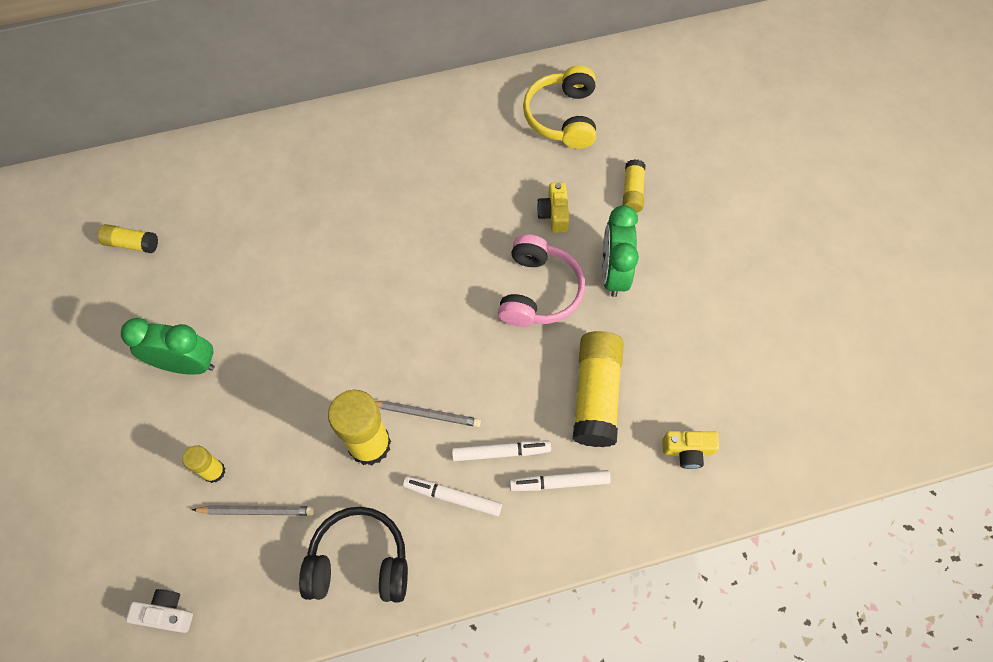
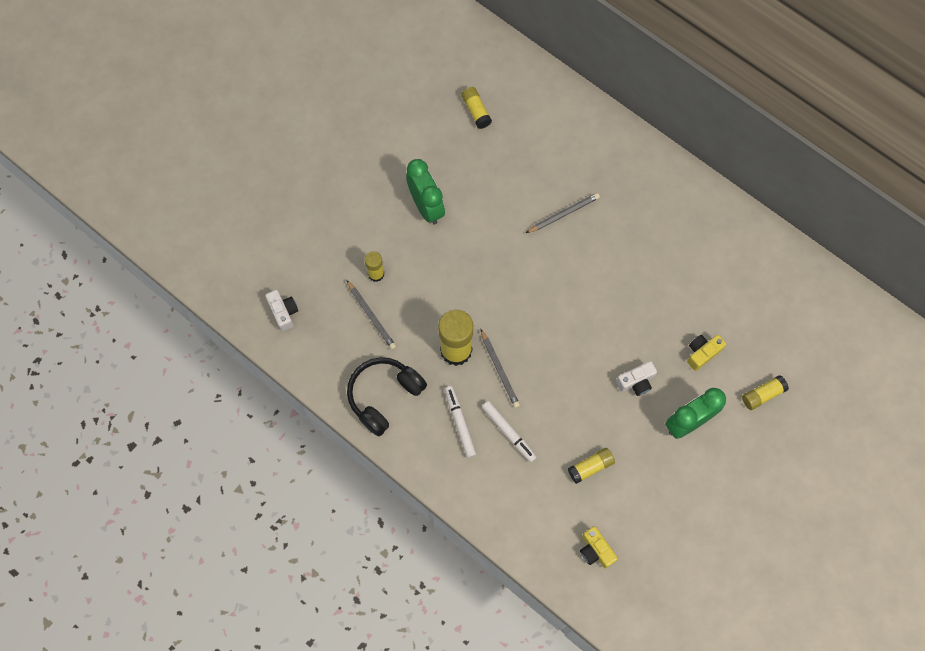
camera: 55 degrees right, 5 degrees up
(313, 238) = (563, 214): none -> grey pencil
(359, 561) = (384, 396): black headphones -> black headphones turned 105 degrees counterclockwise
(539, 291) = (636, 382): pink headphones -> white camera
(559, 482) = (515, 482): white marker -> none
(562, 117) = (785, 307): yellow headphones -> none
(596, 395) = (590, 467): yellow glue stick -> yellow glue stick, size x0.53

